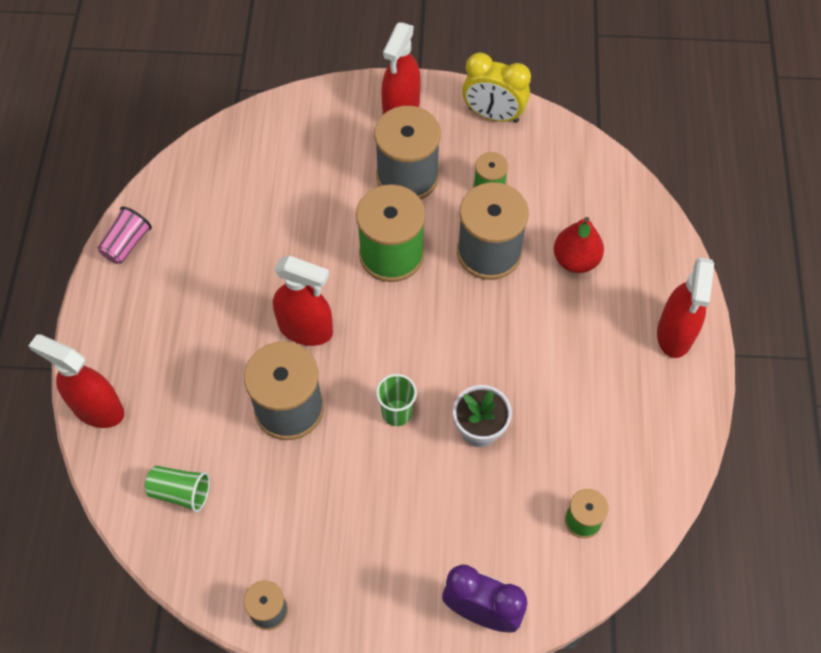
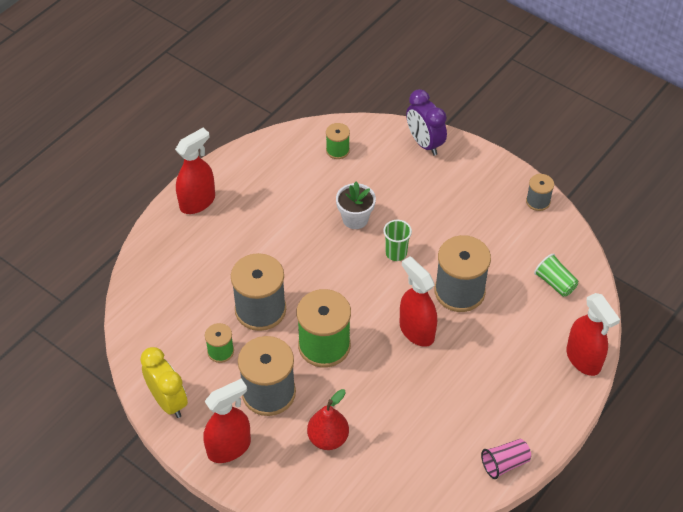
camera: 145 degrees left, 10 degrees down
(576, 260) = (211, 273): red pear -> red pear (328, 438)

